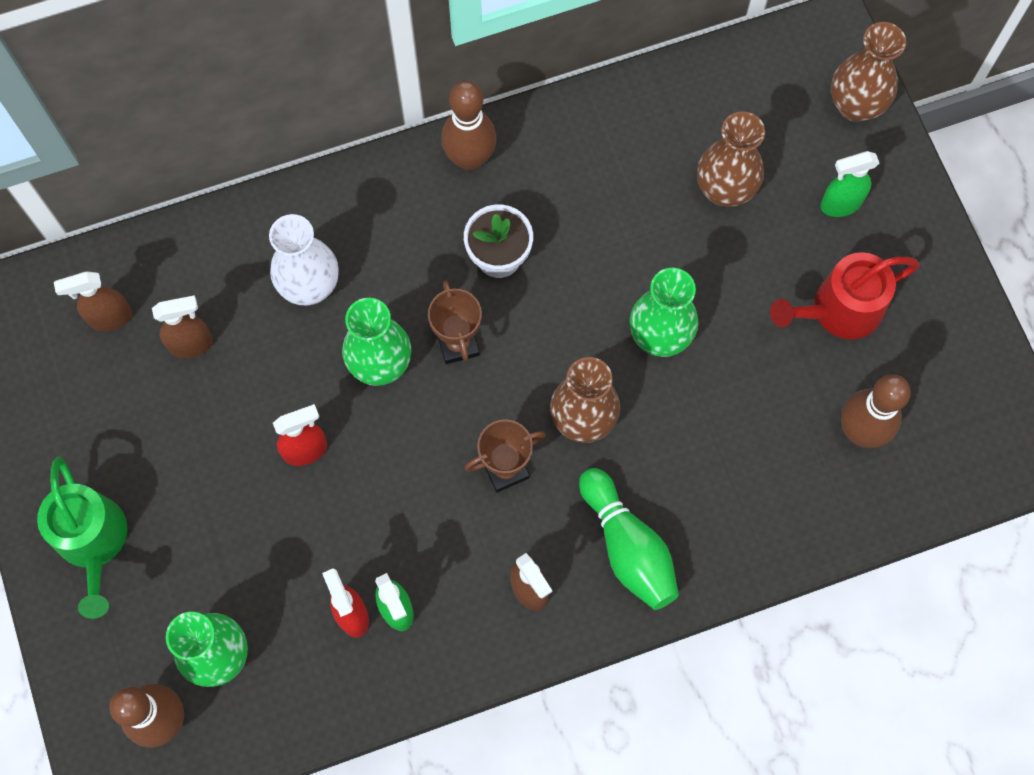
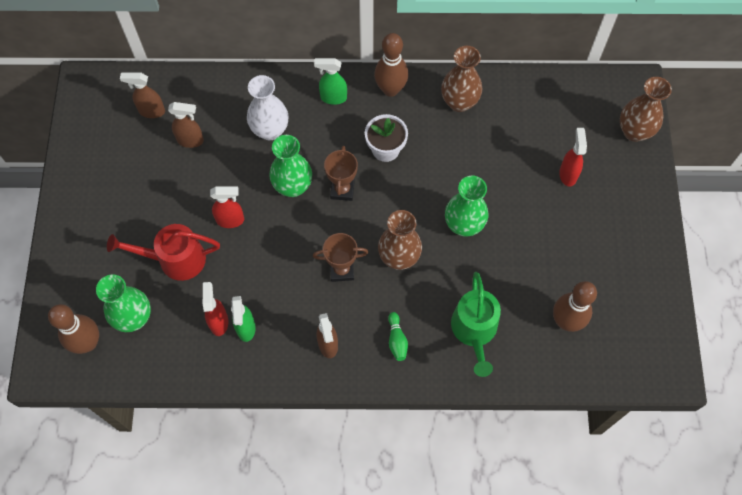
camera: 20 degrees right, 5 degrees down
(93, 542) = (91, 230): green watering can -> green watering can (474, 330)
(627, 547) = (397, 340): green bowling pin -> green bowling pin, size x0.51
(724, 190) = (535, 154): brown vase -> brown vase (459, 102)
(783, 204) = (568, 174): none -> red spray bottle
(839, 310) = (579, 246): red watering can -> red watering can (175, 259)
(840, 204) = (603, 185): green spray bottle -> green spray bottle (333, 98)

